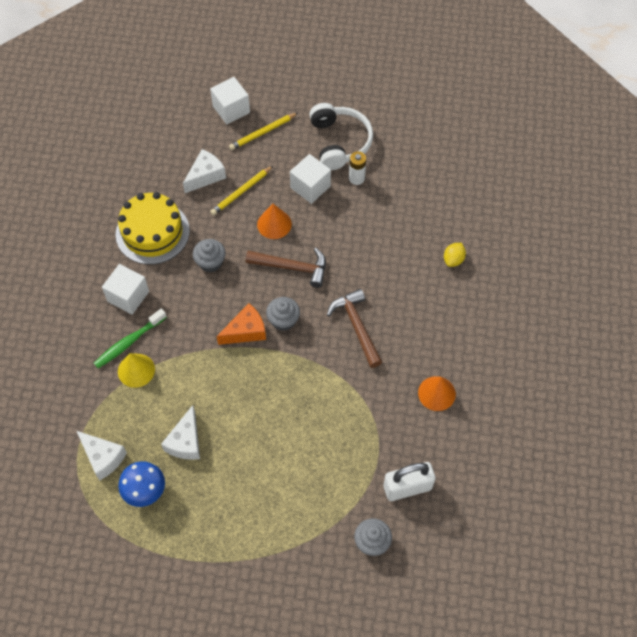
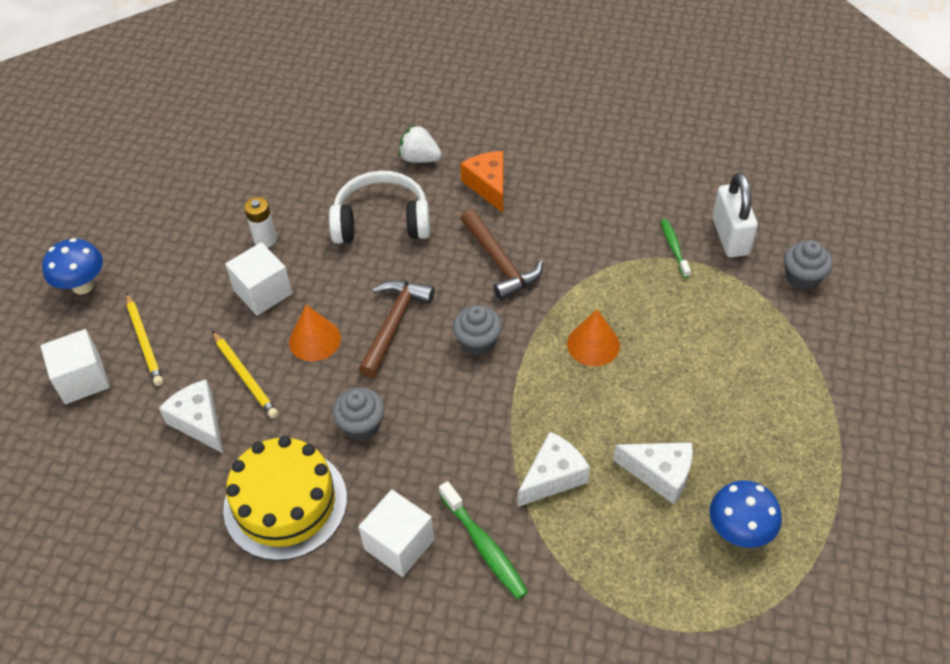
camera: 80 degrees left, 10 degrees down
(103, 457) = (683, 591): white cheese -> white cheese (553, 477)
(136, 370) = (535, 537): yellow cone -> none
(246, 331) = (488, 387): orange cheese -> orange cheese (488, 186)
(303, 89) = (83, 286): none -> blue mushroom
(339, 142) = (197, 252): white headphones -> white headphones (381, 221)
(356, 326) = (500, 263): brown hammer -> brown hammer turned 105 degrees counterclockwise
(389, 445) = (674, 247): none -> green toothbrush
(436, 393) = (605, 195): orange cone -> orange cone (593, 344)
(453, 260) = (420, 158): yellow lemon -> white strawberry

